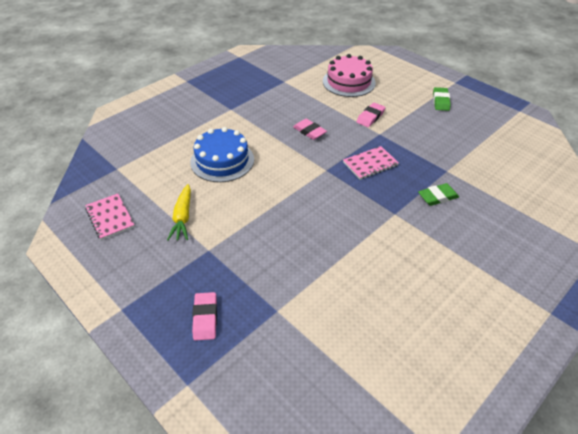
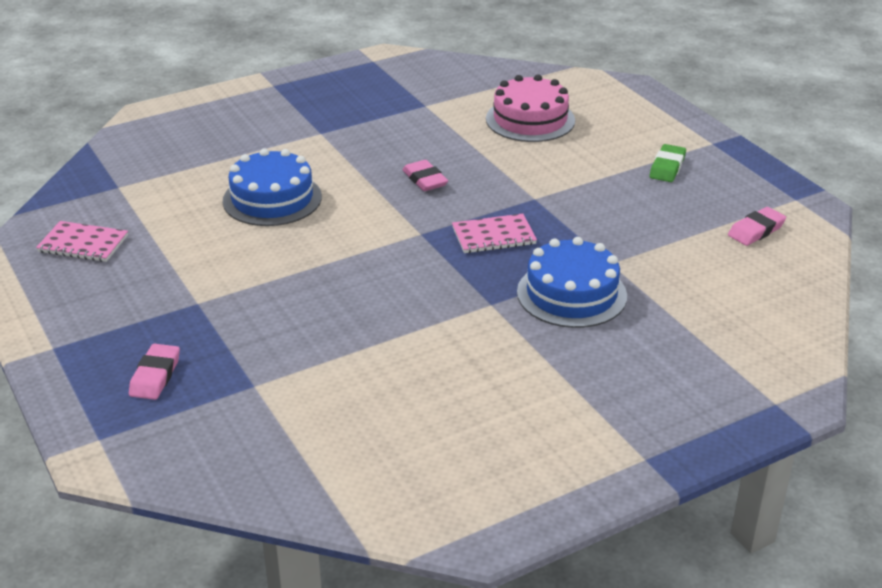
camera: 15 degrees right, 10 degrees down
(110, 217) = (83, 244): pink notebook -> pink notebook turned 60 degrees counterclockwise
(183, 217) = (181, 259): yellow carrot -> none
(370, 117) = (534, 173): pink eraser -> pink eraser (756, 230)
(437, 197) = (571, 294): green eraser -> blue cake

